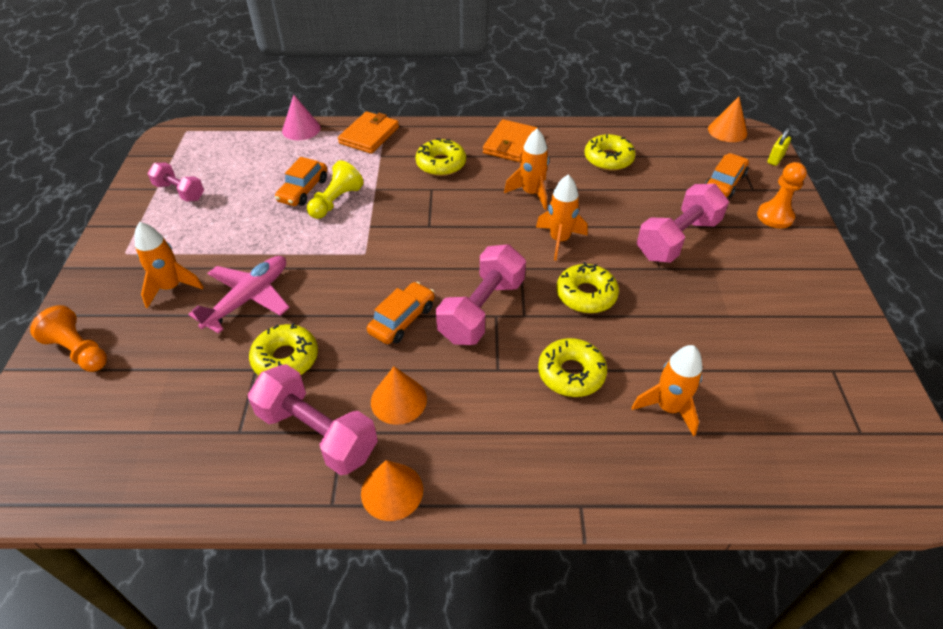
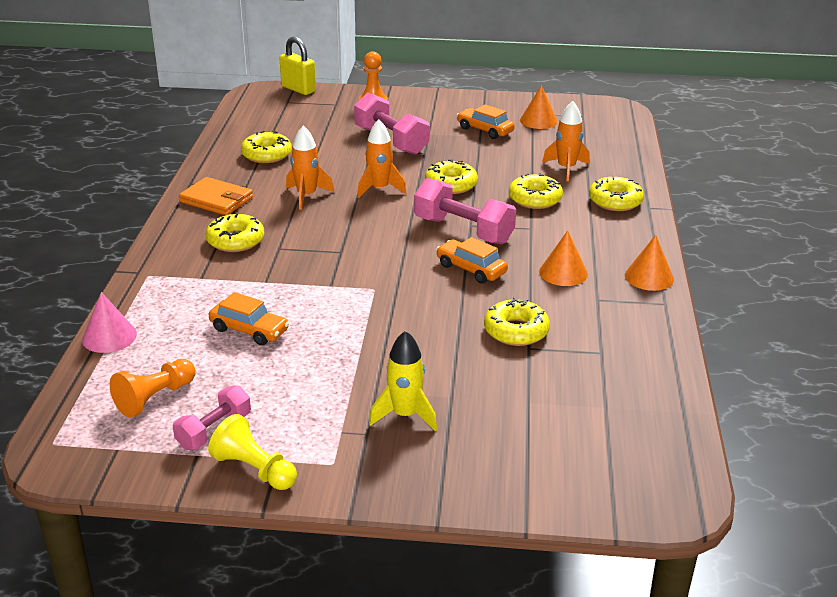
camera: 85 degrees left, 15 degrees down
(79, 351) = (500, 473): orange pawn -> orange pawn (155, 398)
(171, 287) = (405, 415): orange rocket -> yellow rocket
(248, 299) = (431, 358): pink plane -> none
(317, 433) = (599, 311): pink dumbbell -> none
(336, 201) = (280, 307): yellow pawn -> yellow pawn (254, 469)
(369, 135) = (153, 285): orange wallet -> none
(587, 463) = (615, 201): none -> yellow donut
(724, 182) = (322, 112): orange car -> orange car (485, 130)
(727, 131) = (248, 100): orange cone -> orange cone (538, 120)
(775, 159) = (298, 89): yellow padlock -> yellow padlock, size x1.72

